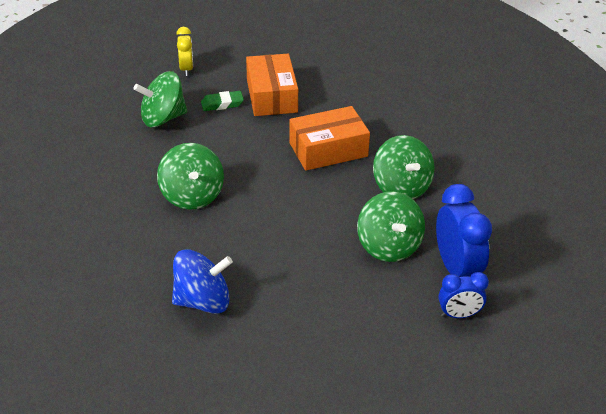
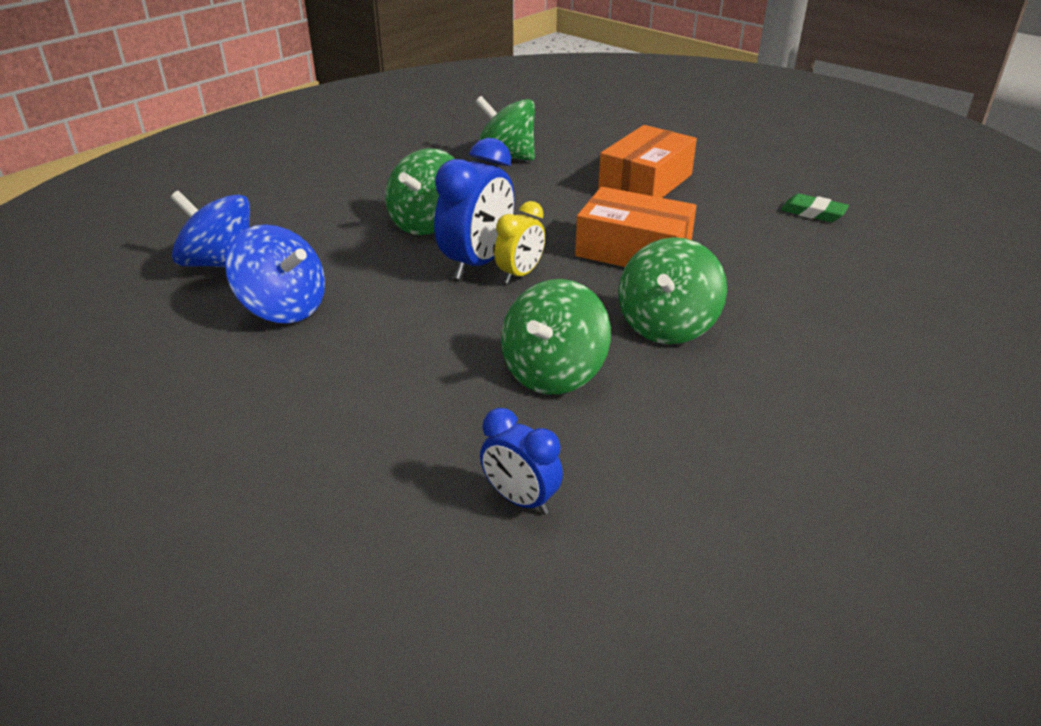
camera: 45 degrees right, 5 degrees down
(113, 300) = (220, 263): none -> blue spinning top
(186, 69) = (592, 132): yellow clock -> yellow clock (520, 274)
(222, 104) = (581, 169): green eraser -> green eraser (813, 213)
(456, 269) = (602, 447): blue clock -> blue clock (477, 263)

